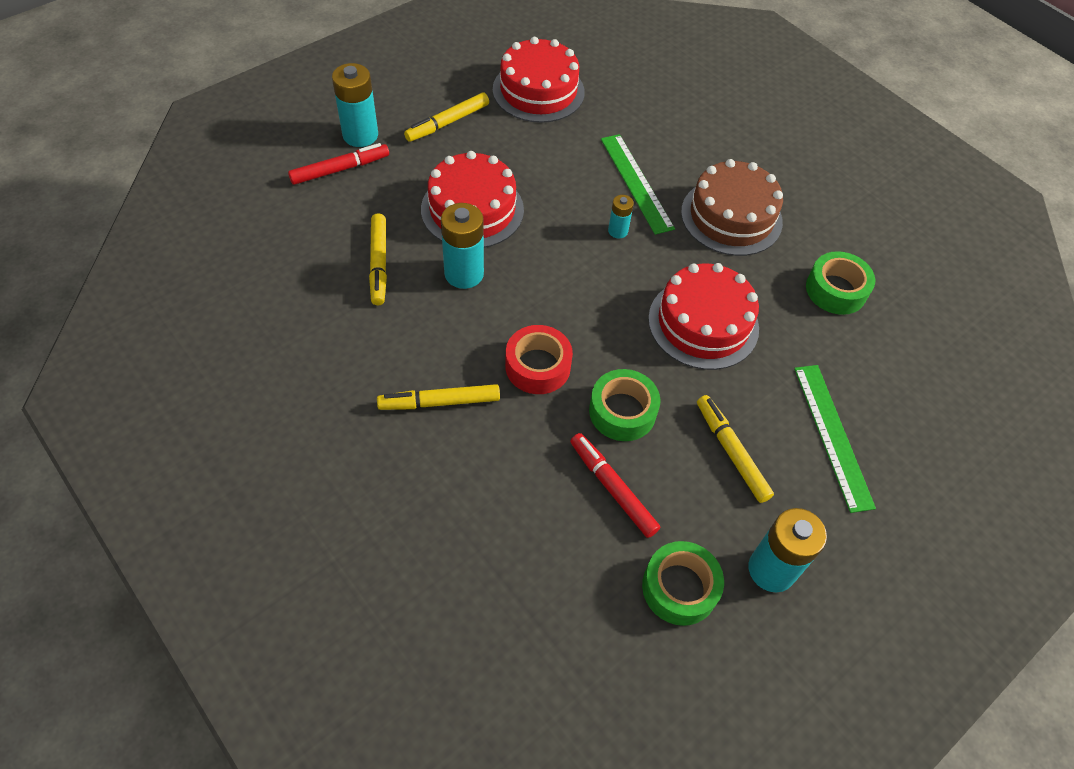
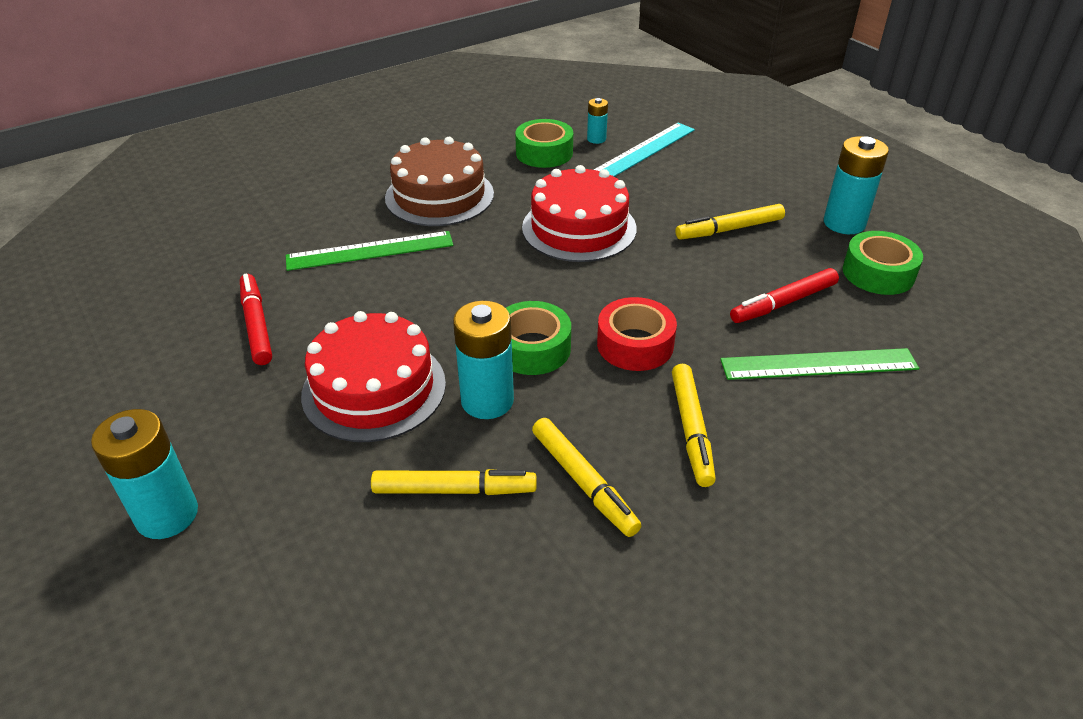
camera: 80 degrees left, 15 degrees down
(340, 169) = (238, 541): red marker -> red marker (257, 325)
(447, 123) = (188, 408): yellow marker -> yellow marker (583, 482)
(538, 91) = (169, 315): red cake -> none
(618, 231) = (442, 270): turquoise battery -> turquoise battery (596, 139)
(622, 411) = (691, 289): green tape -> green tape (532, 348)
(832, 435) = (704, 176): green ruler -> green ruler (818, 364)
(871, 379) = (643, 151): none -> turquoise ruler

